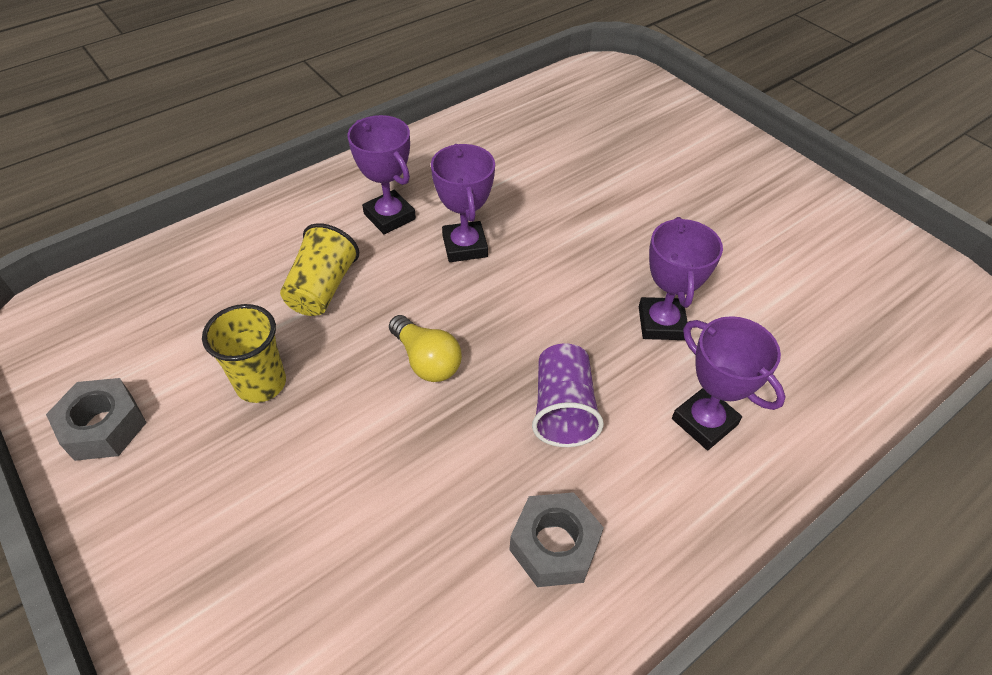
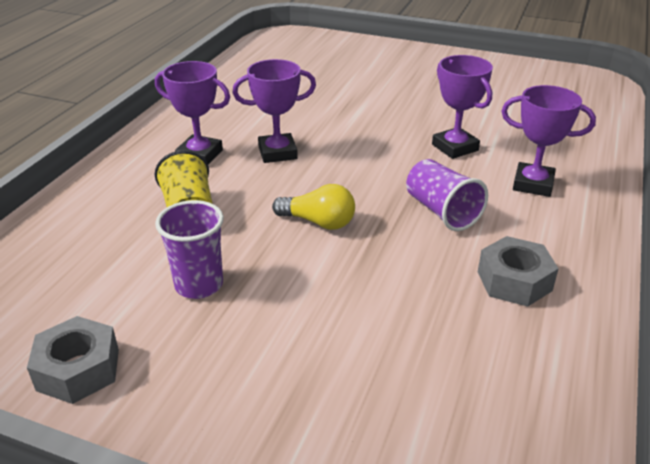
camera: 30 degrees left, 15 degrees down
(261, 383) = (199, 285): yellow cup -> purple cup
(464, 246) = (277, 153): purple trophy -> purple trophy turned 60 degrees counterclockwise

